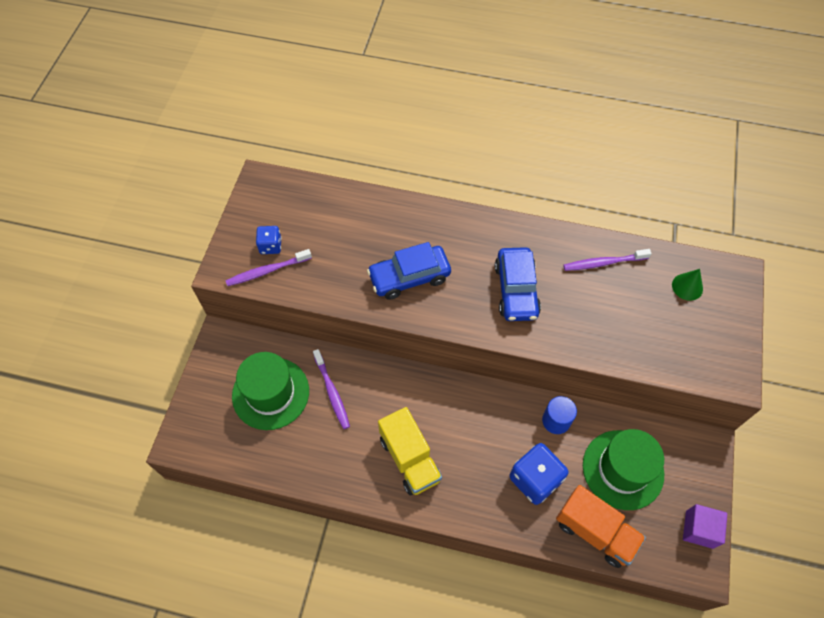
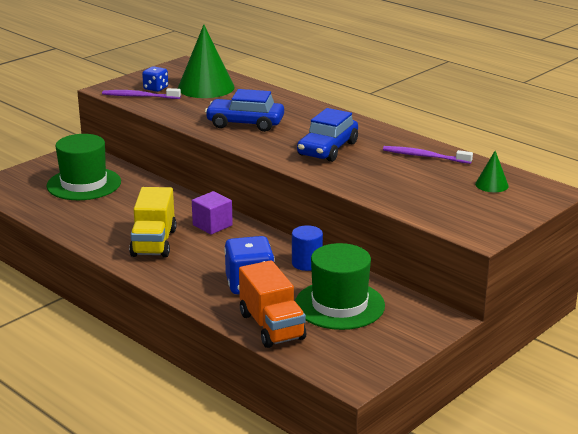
camera: 30 degrees right, 35 degrees down
(319, 221) = (206, 87): none -> green cone
(332, 392) = (131, 197): purple toothbrush -> none
(699, 529) = (377, 358): purple cube -> purple cube (212, 225)

